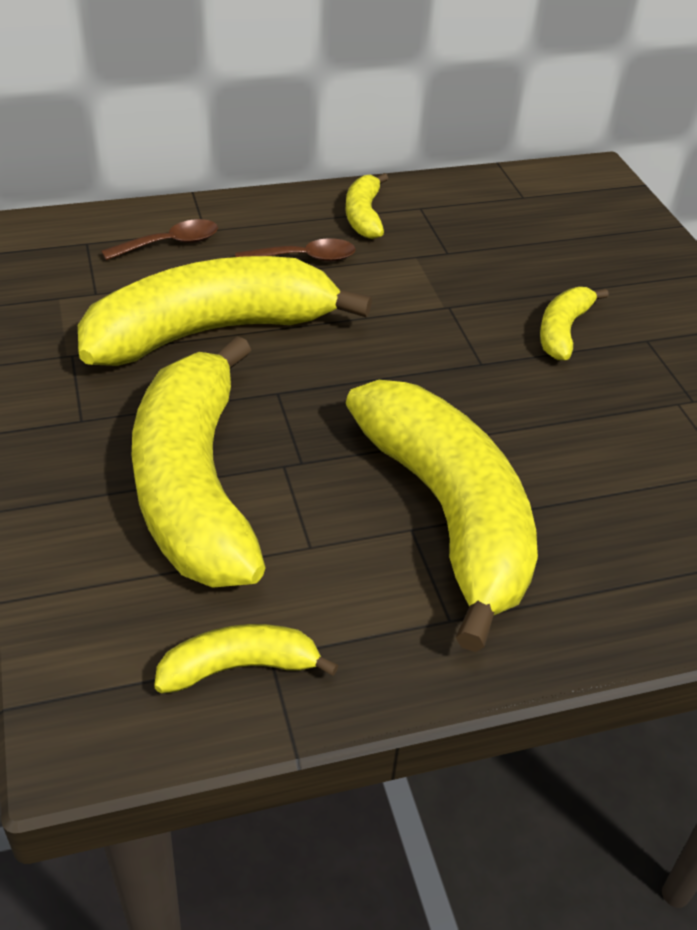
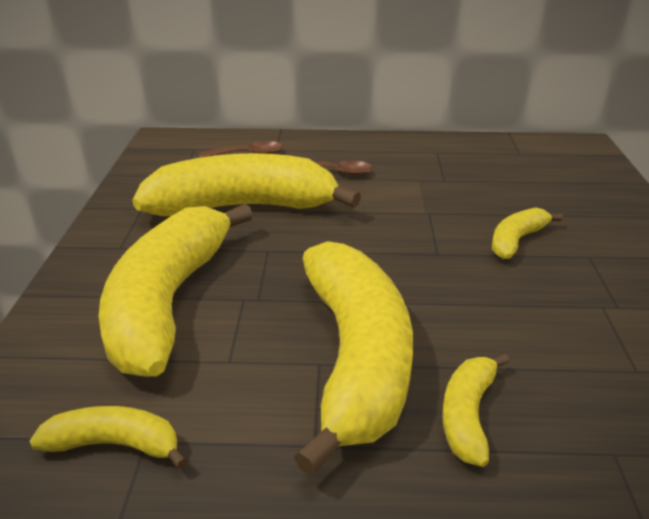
camera: 20 degrees right, 10 degrees down
(364, 216) = (392, 152): yellow banana -> yellow banana (468, 415)

